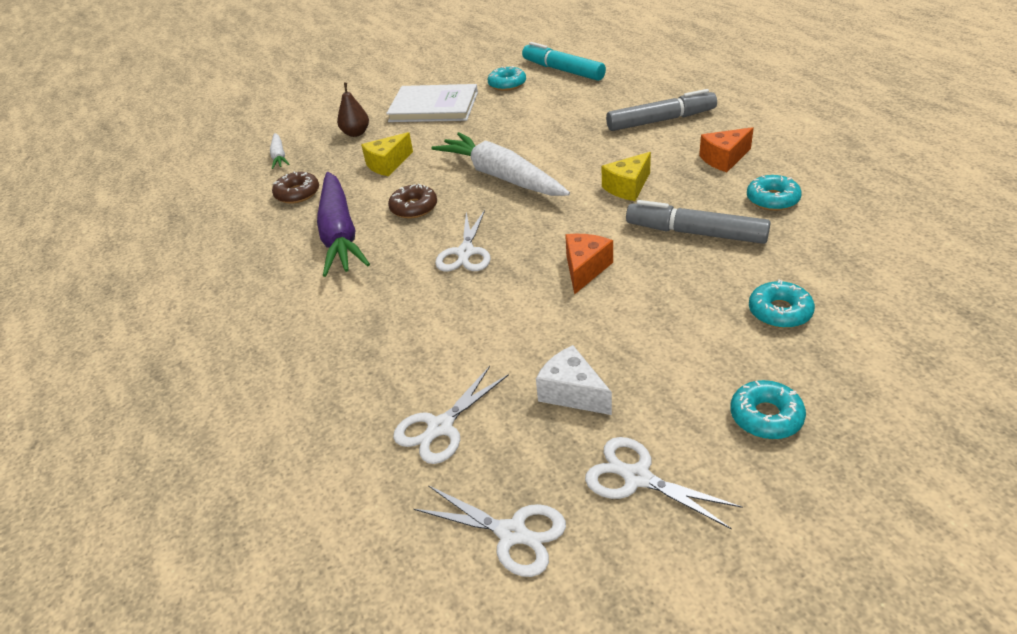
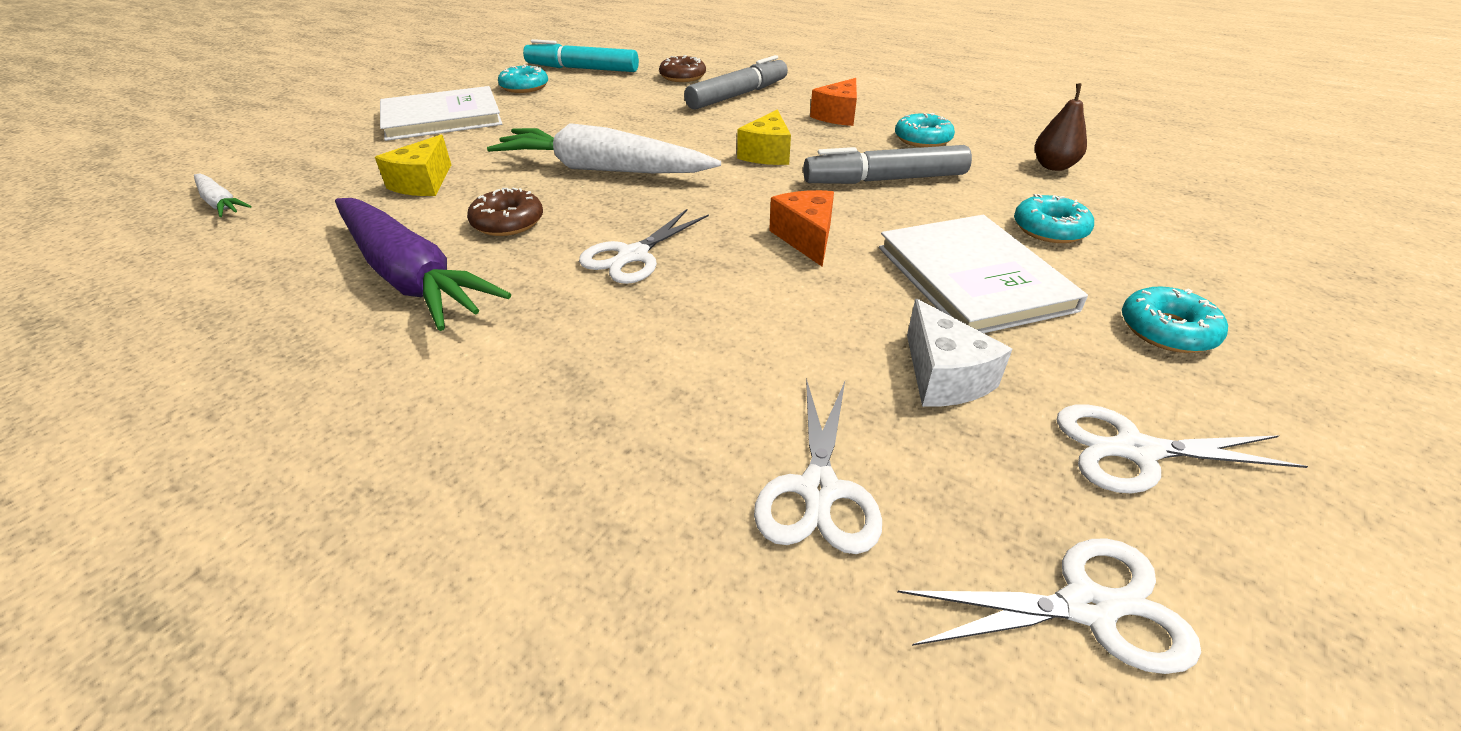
camera: 35 degrees left, 0 degrees up
(297, 194) = (290, 242): brown donut -> brown donut (682, 77)
(356, 133) = (342, 159): brown pear -> brown pear (1053, 166)
(465, 253) = (633, 256): white scissors -> white scissors turned 60 degrees clockwise
(572, 393) = (943, 377): white cheese -> white cheese turned 120 degrees counterclockwise
(669, 333) = (973, 278): none -> white book

